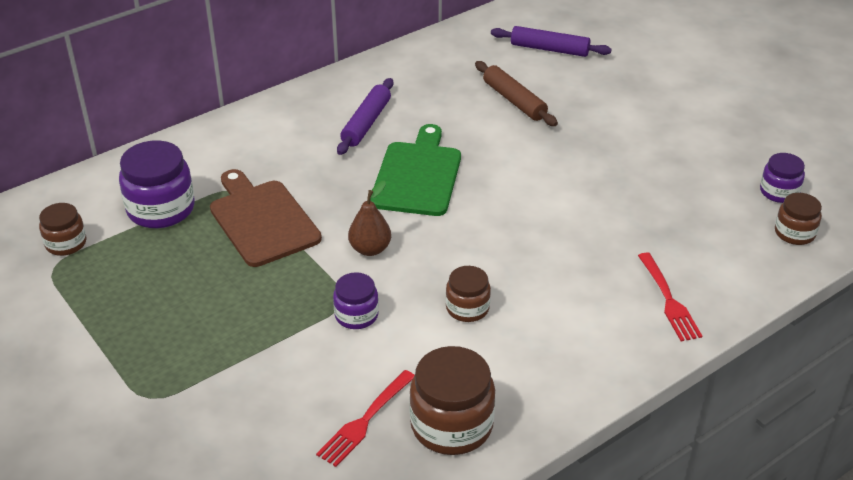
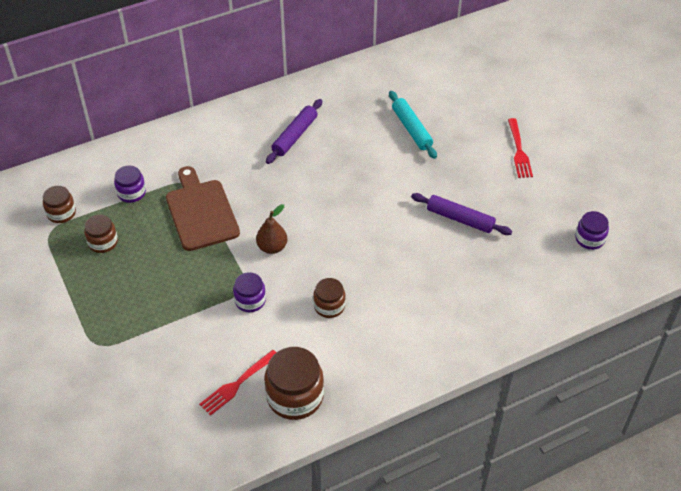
camera: 10 degrees right, 10 degrees up
(161, 209) = (131, 193): purple jar -> purple jar, size x0.59
(417, 175) = (321, 188): green cutting board -> none
(514, 100) = (411, 129): brown rolling pin -> turquoise rolling pin
(549, 49) = (452, 83): purple rolling pin -> purple rolling pin (460, 219)
(668, 299) = (475, 320): red fork -> red fork (518, 150)
(794, 233) = (589, 277): brown jar -> brown jar (103, 242)

